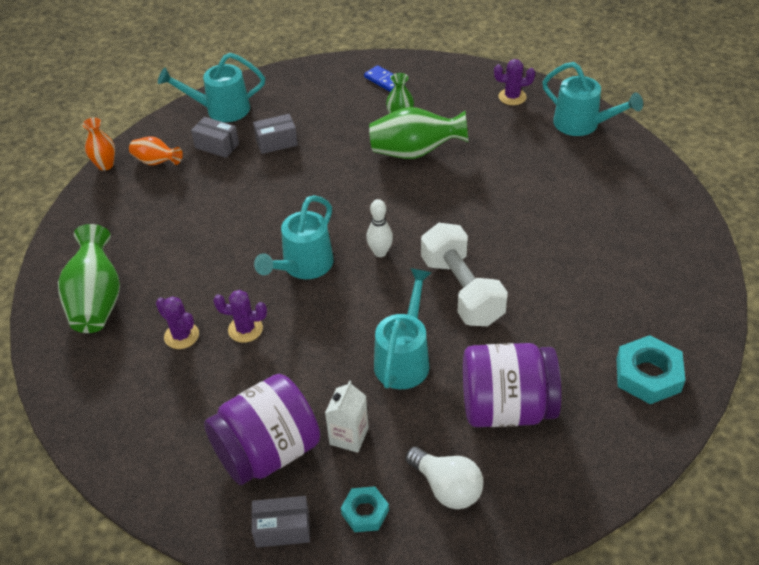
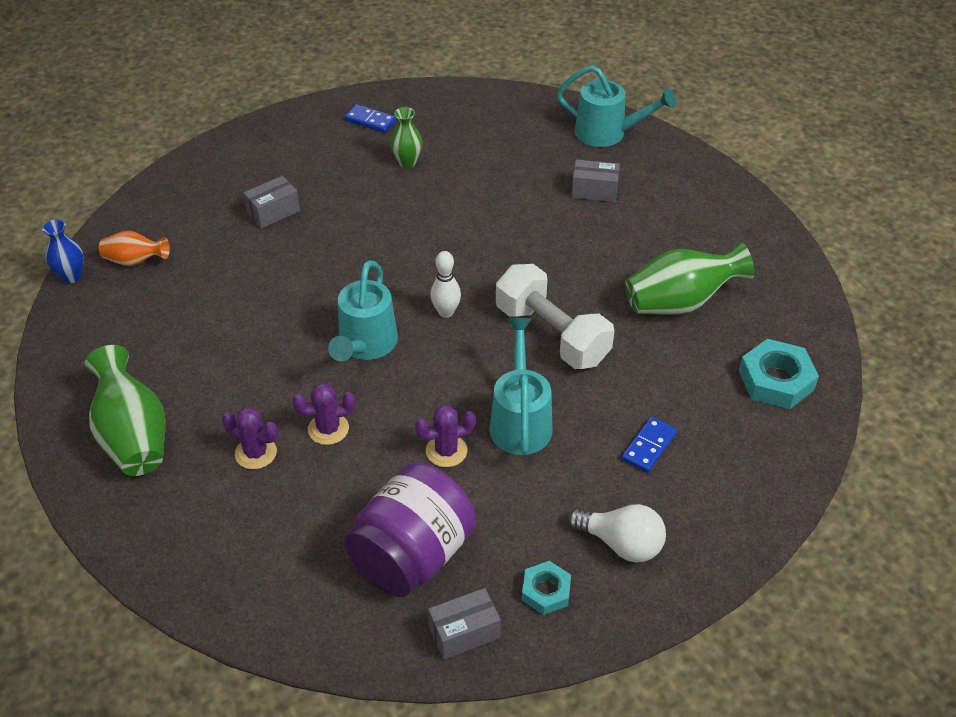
camera: 20 degrees left, 0 degrees up
(105, 165) = (71, 276): orange vase -> blue vase
(217, 146) = (202, 229): grey box -> grey box (594, 191)
(221, 110) = (188, 186): turquoise watering can -> none
(349, 436) = (495, 517): white carton -> none
(415, 152) = (439, 195): green vase -> green vase (680, 303)
(507, 407) = (649, 446): purple jar -> blue domino
(512, 97) = (521, 115): purple cactus -> purple cactus (446, 451)

